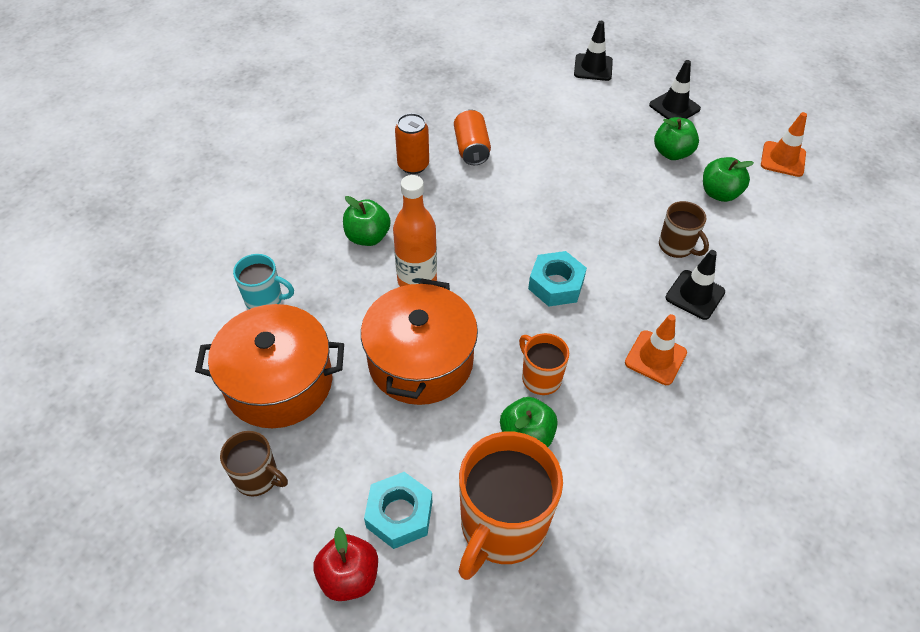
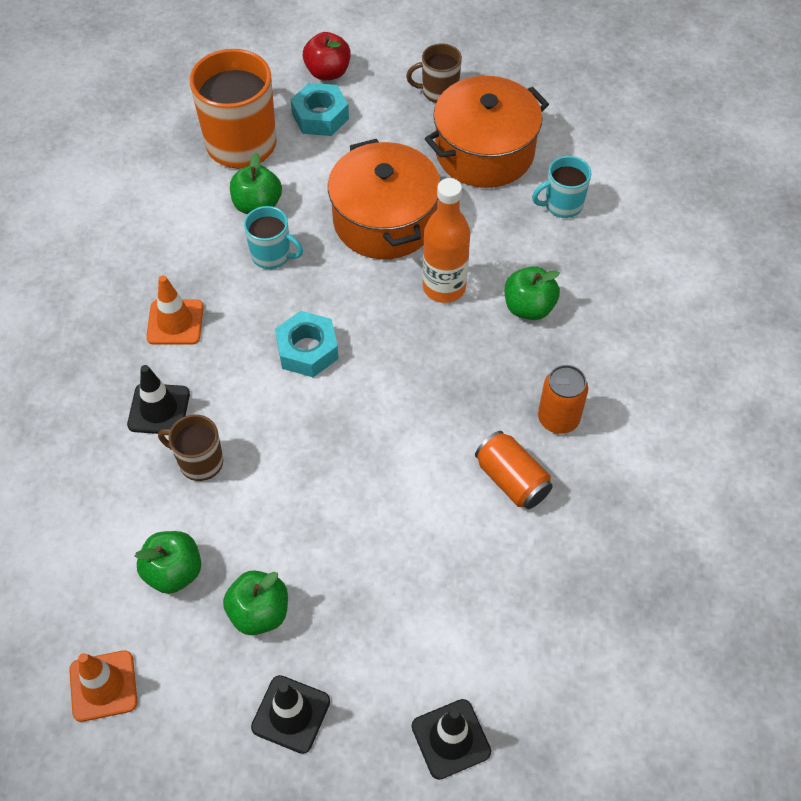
camera: 150 degrees right, 5 degrees up
(540, 378) = (272, 255): orange mug -> turquoise mug

